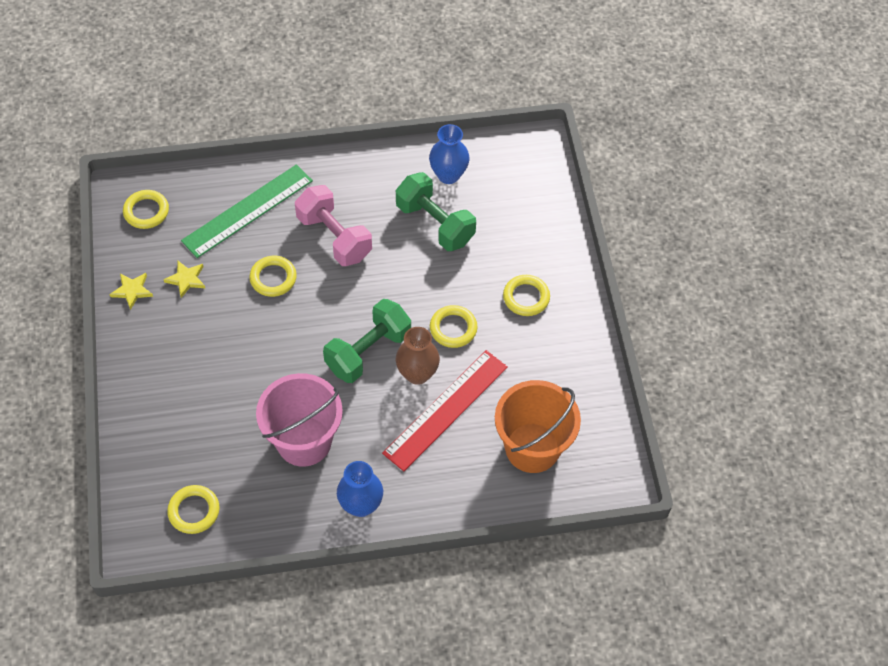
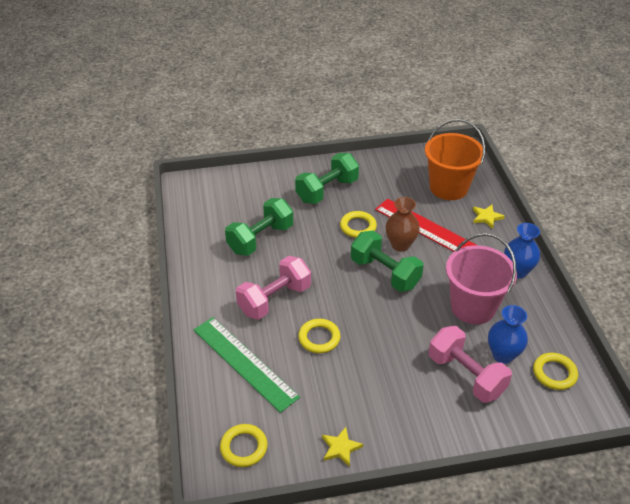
camera: 90 degrees left, 15 degrees down
(186, 279) = (324, 403): yellow star -> yellow star (486, 217)
(203, 417) = (466, 375): none -> pink dumbbell
(448, 175) = (212, 232): blue vase -> blue vase (502, 355)
(526, 297) = (327, 190): yellow ring -> green dumbbell

